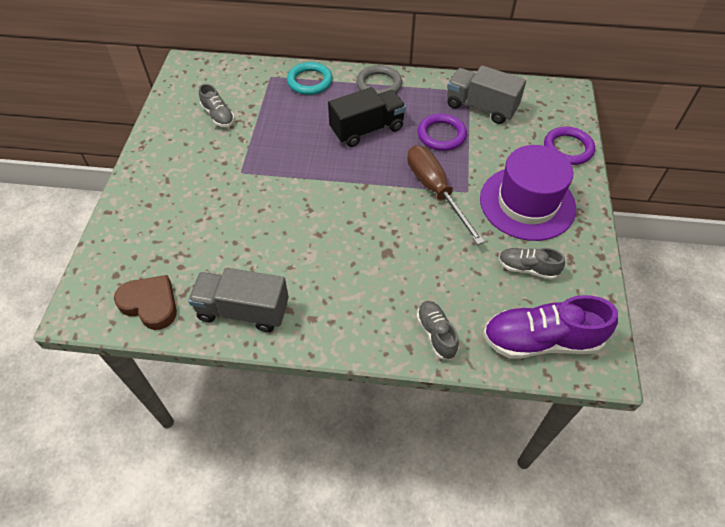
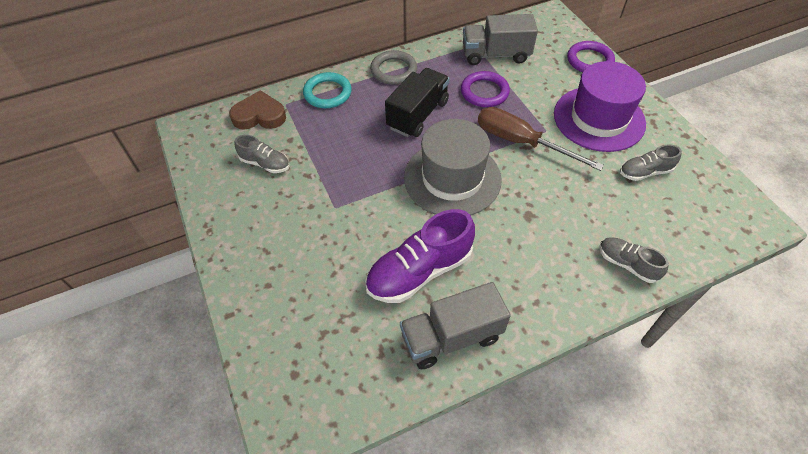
camera: 30 degrees left, 0 degrees up
(150, 304) = (357, 383): brown heart -> brown heart (259, 116)
(350, 193) = (452, 178): none -> grey hat
(541, 340) = (704, 225): purple shoe -> purple shoe (419, 271)

